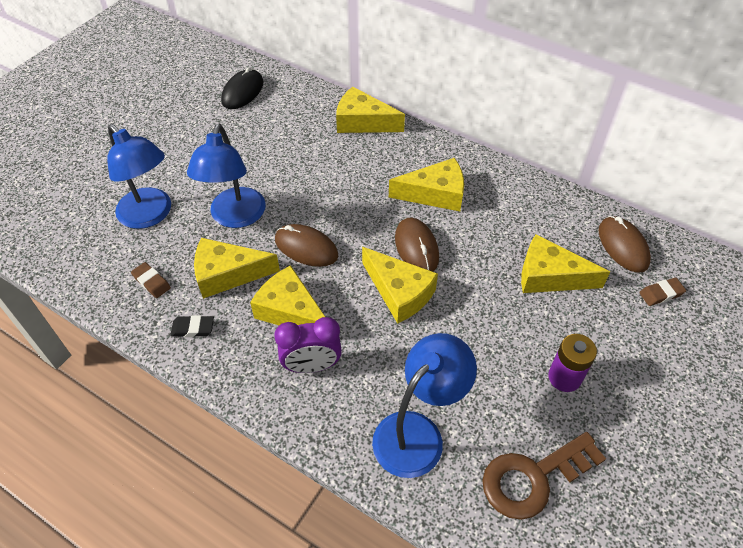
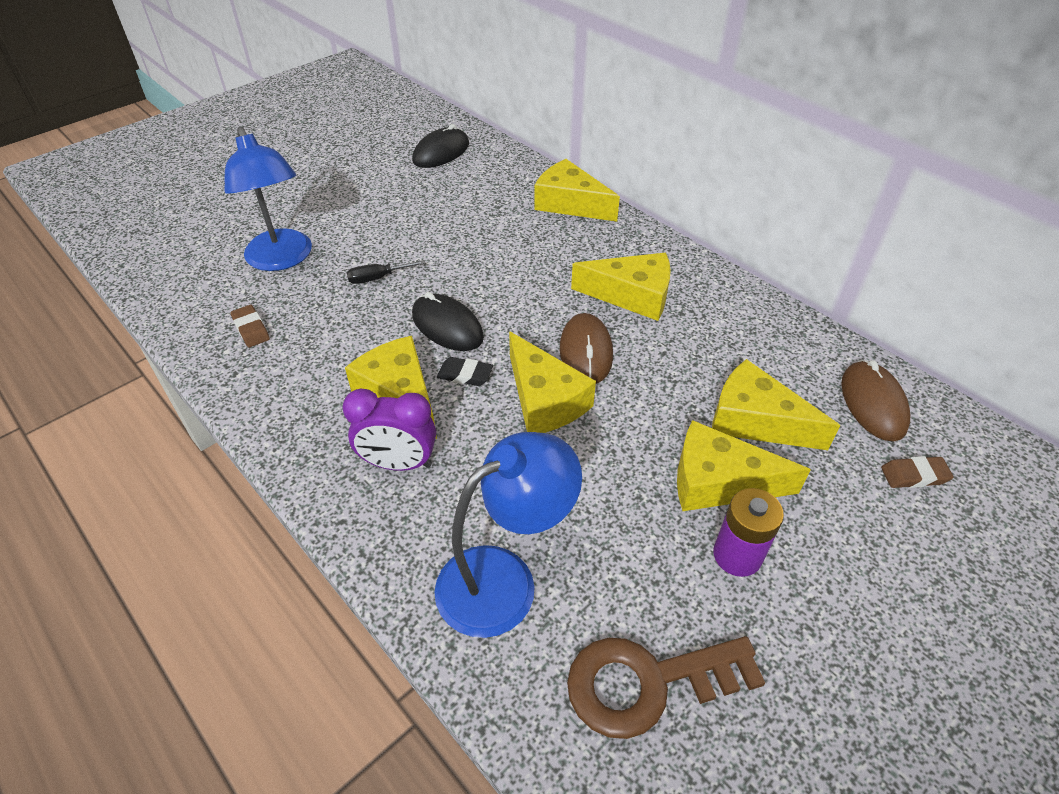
camera: 15 degrees right, 5 degrees down
(193, 328) = (274, 389): black eraser -> black eraser (465, 375)
(228, 274) = (342, 337): yellow cheese -> yellow cheese (719, 482)
(235, 217) = (377, 278): blue lamp -> black screwdriver
(306, 248) = (447, 326): brown mouse -> black mouse

